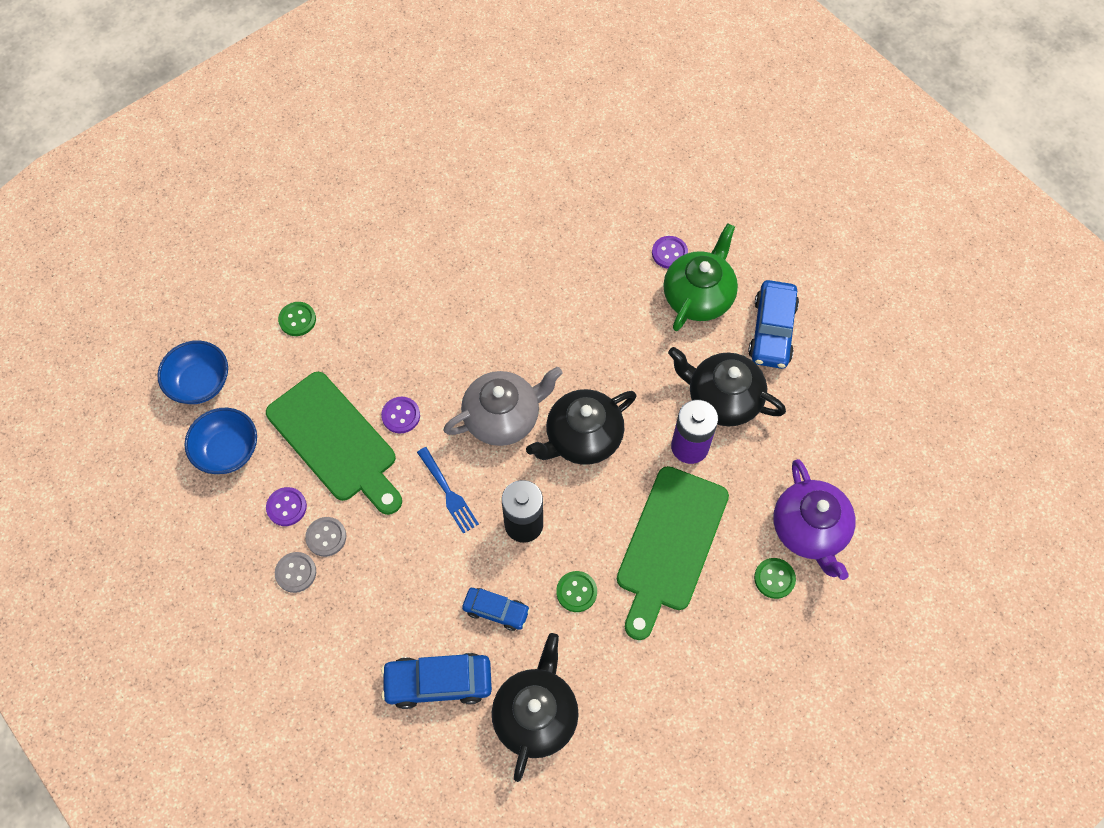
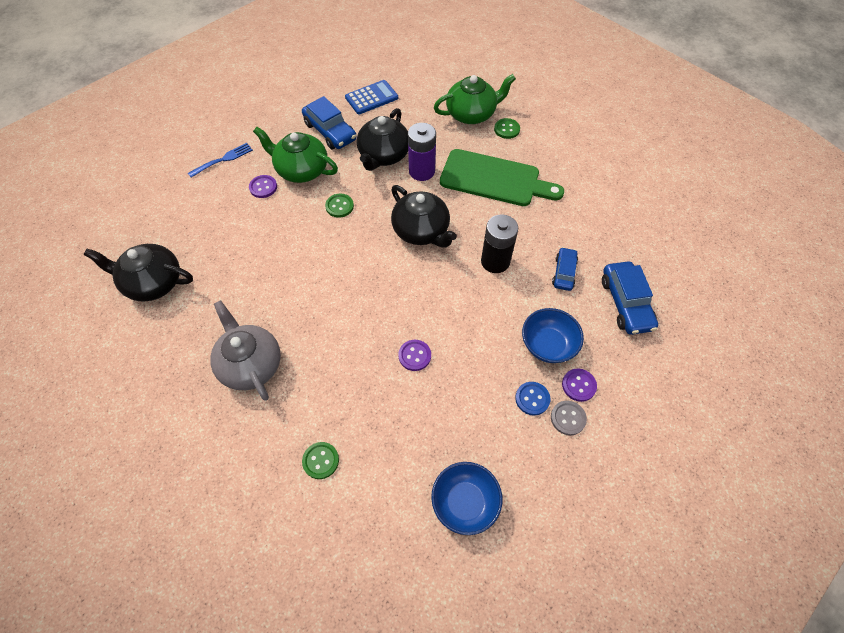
camera: 95 degrees left, 5 degrees down
(200, 383) = (395, 547): blue bowl -> blue bowl (548, 345)
(286, 507) = (511, 436): purple button -> purple button (578, 385)
(326, 537) = (532, 399): grey button -> blue button
(335, 441) = (444, 405): green cutting board -> none
(448, 493) = (478, 313): blue fork -> blue fork (223, 159)
(503, 417) = (409, 282): grey teapot -> grey teapot (251, 364)
(536, 715) = (629, 243): black teapot -> black teapot (153, 282)
(576, 592) = (539, 227): green button -> green button (339, 206)
(772, 331) = (330, 131): blue car -> blue car turned 45 degrees clockwise
(809, 530) = (471, 114): purple teapot -> green teapot
(845, 387) = (371, 98): none -> blue calculator

